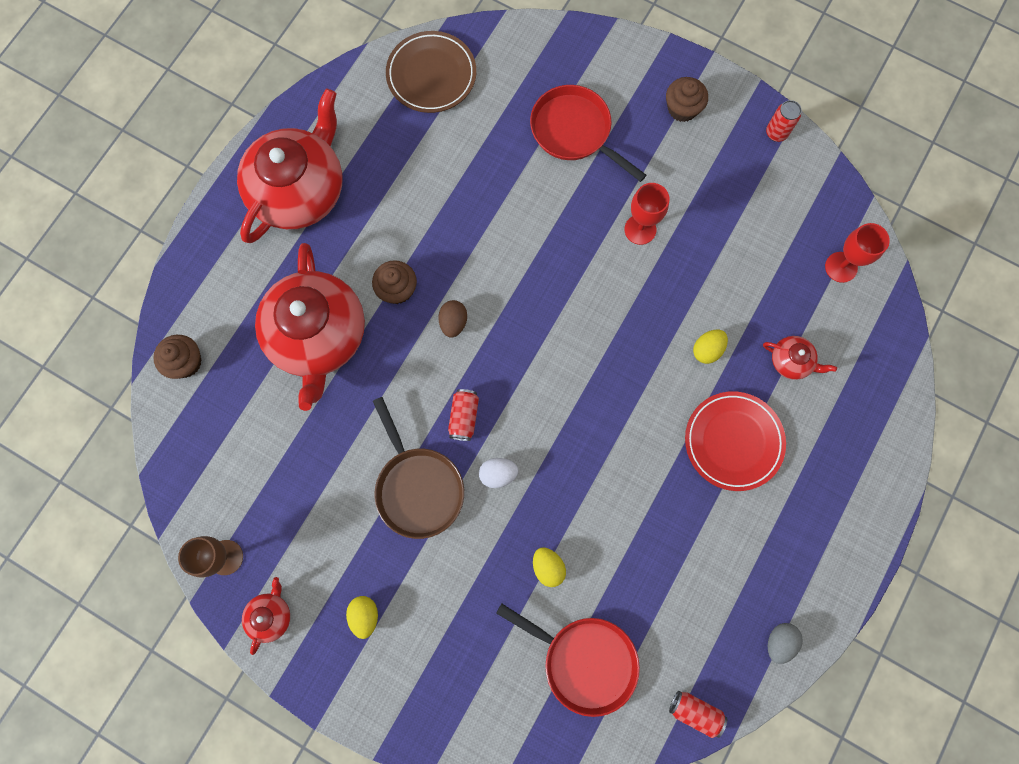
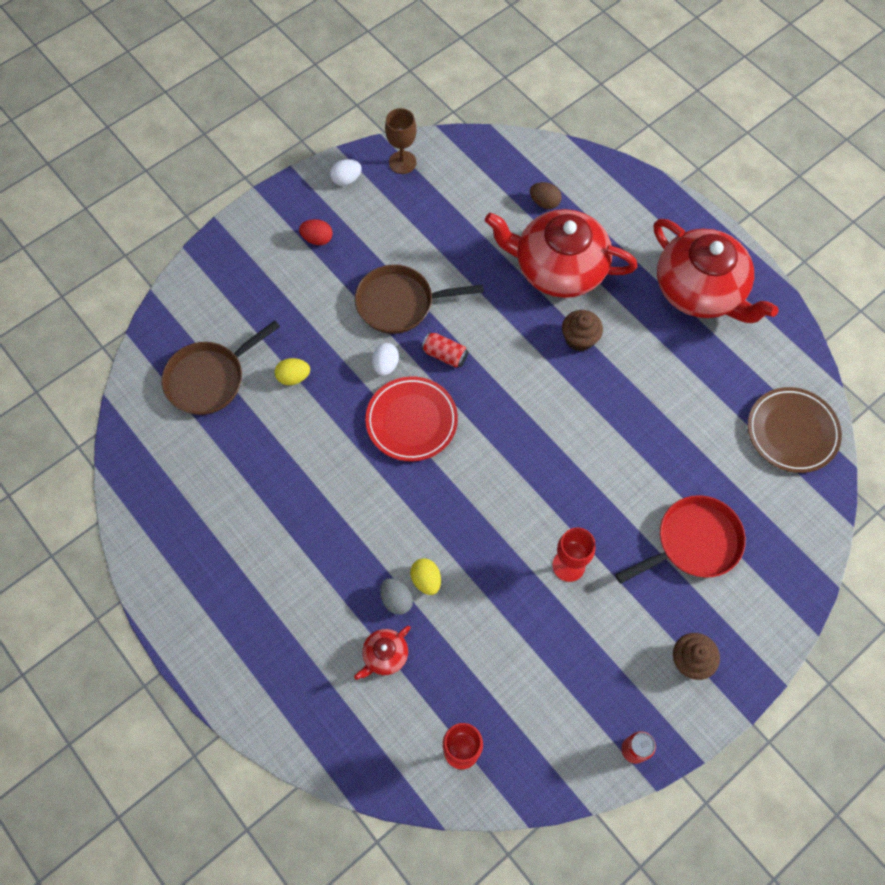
camera: 110 degrees right, 10 degrees down
(186, 362) = (569, 172): brown cupcake -> none
(270, 615) = (346, 179): red teapot -> white egg
(365, 615) = (317, 239): yellow egg -> red egg
(453, 322) = (532, 373): brown egg -> brown egg (544, 203)
(584, 660) = (210, 378): red pan -> brown pan
(695, 712) = (130, 446): red can -> none
(733, 441) = (332, 568): red plate -> red plate (411, 421)
(779, 641) = (149, 535): grey egg -> grey egg (396, 600)

